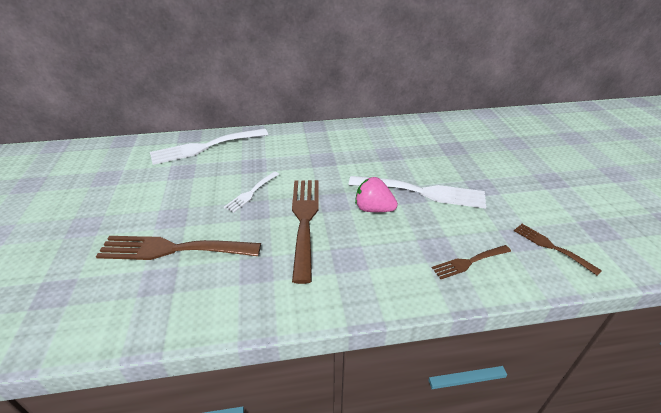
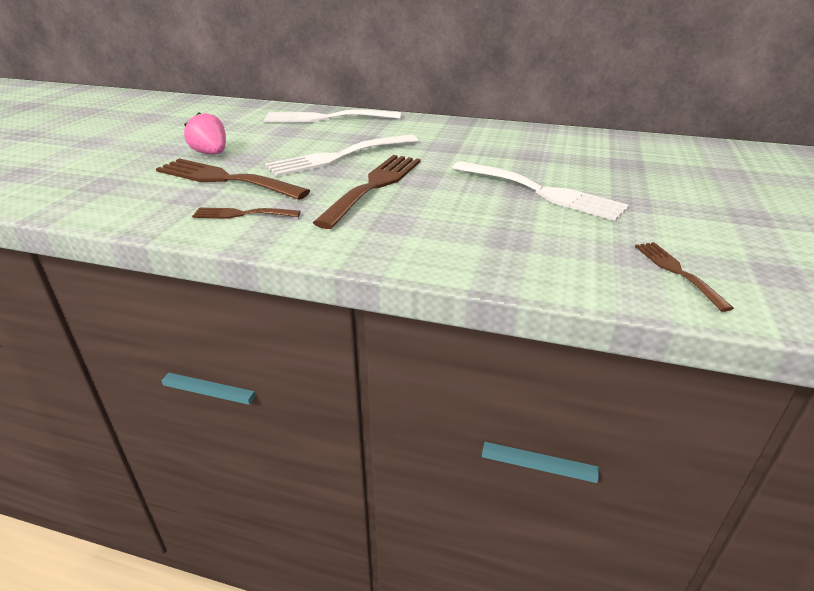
camera: 25 degrees right, 5 degrees down
(251, 193) = (339, 157): white fork -> white fork, size x1.88
(373, 209) = (463, 193): pink strawberry -> pink strawberry (211, 154)
(469, 262) = (539, 258): brown fork -> brown fork (242, 214)

